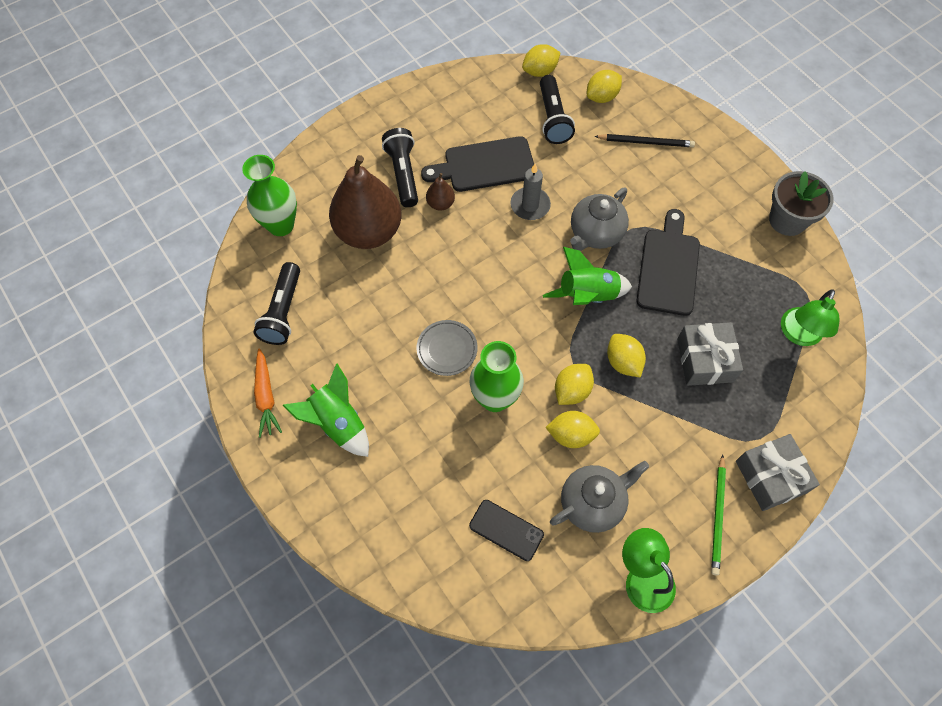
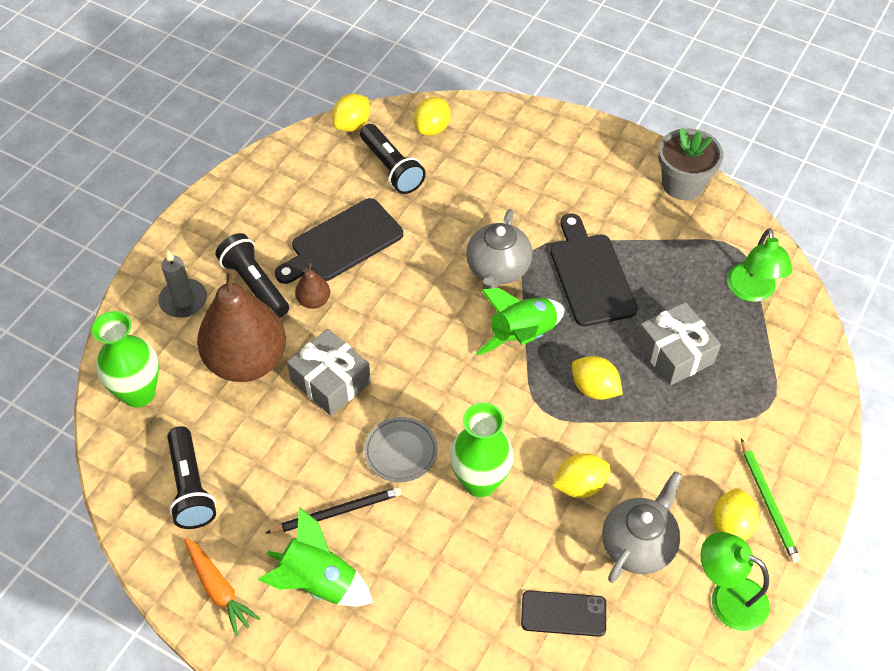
camera: 25 degrees left, 10 degrees down
(530, 205) = (413, 266): grey candle -> grey candle (183, 300)
(572, 390) = (557, 439): yellow lemon -> yellow lemon (731, 526)
(646, 142) = (502, 158): black pencil -> black pencil (337, 512)
(770, 477) = (798, 441): grey gift -> grey gift (330, 381)

